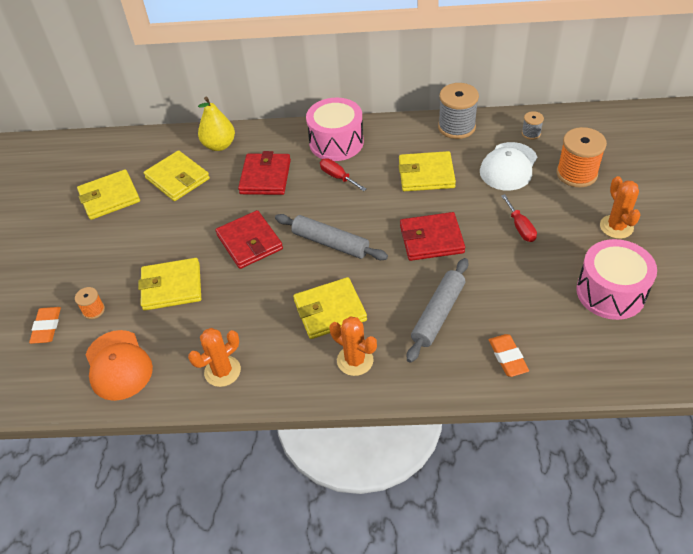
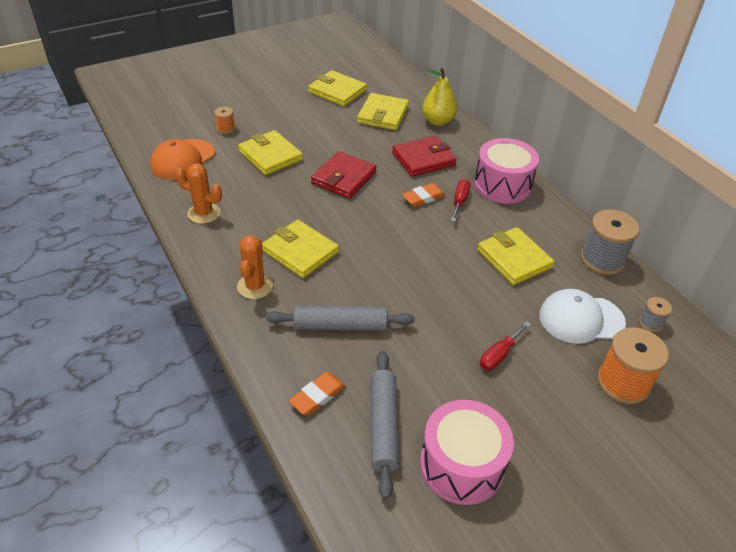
camera: 55 degrees right, 5 degrees down
(47, 327) = (198, 114): orange eraser -> orange eraser (423, 198)
(330, 243) = (376, 225): grey rolling pin -> grey rolling pin (383, 426)
(431, 239) = (430, 290): red wallet -> none
(616, 227) = (568, 444): orange cactus -> none

